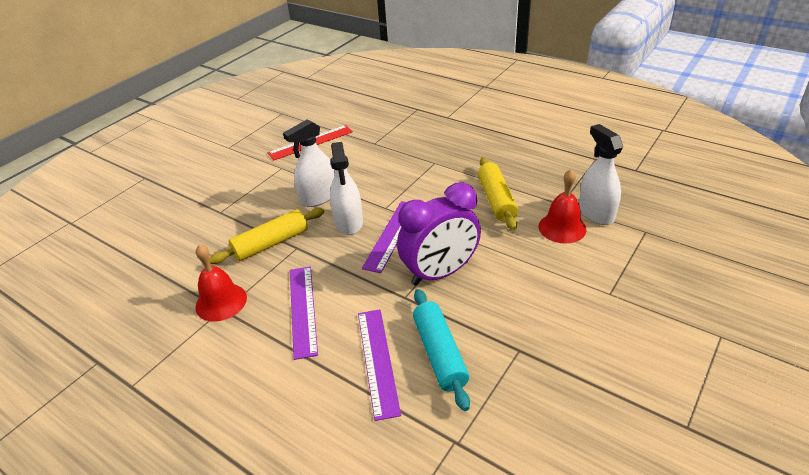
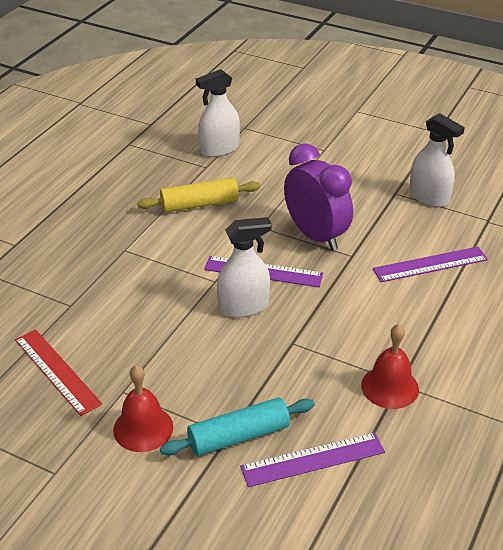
camera: 100 degrees left, 0 degrees up
(271, 243) = (288, 366): yellow rolling pin -> none
(303, 310) = (385, 320): purple ruler -> purple ruler (313, 459)
(318, 197) = (195, 340): white spray bottle -> white spray bottle (429, 197)
(440, 353) = (411, 231): turquoise rolling pin -> turquoise rolling pin (238, 436)
(562, 228) = (242, 168): red bell -> red bell (143, 428)

